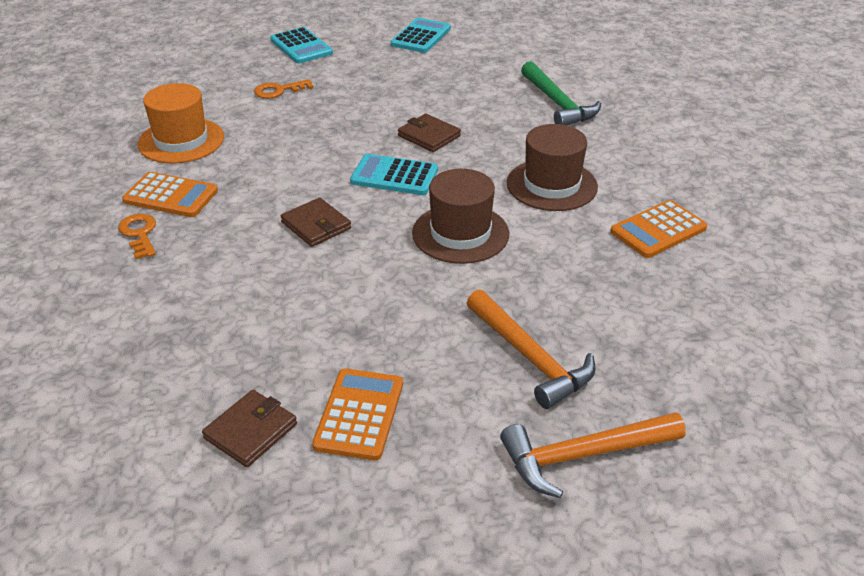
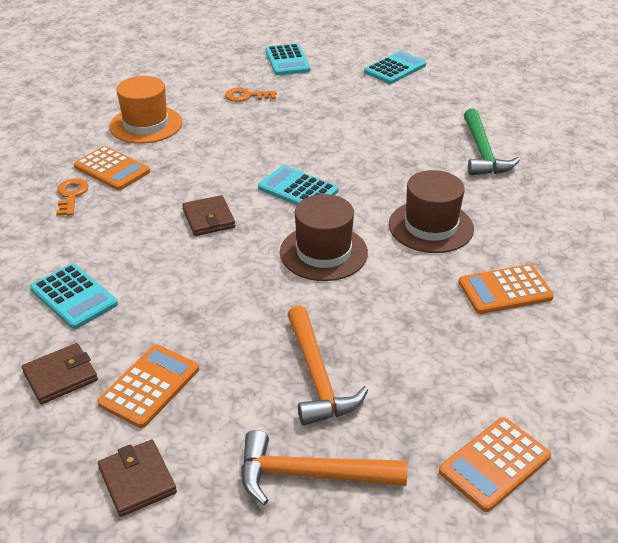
camera: 20 degrees right, 0 degrees up
(212, 342) = (74, 297): none -> turquoise calculator
(429, 136) = (348, 160): brown wallet -> brown wallet (137, 480)
(747, 394) = (494, 464): none -> orange calculator

